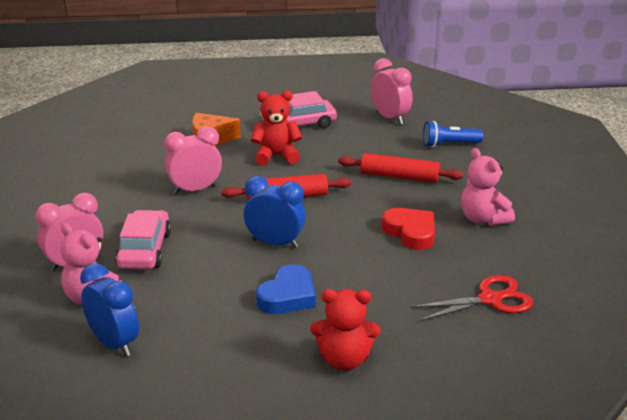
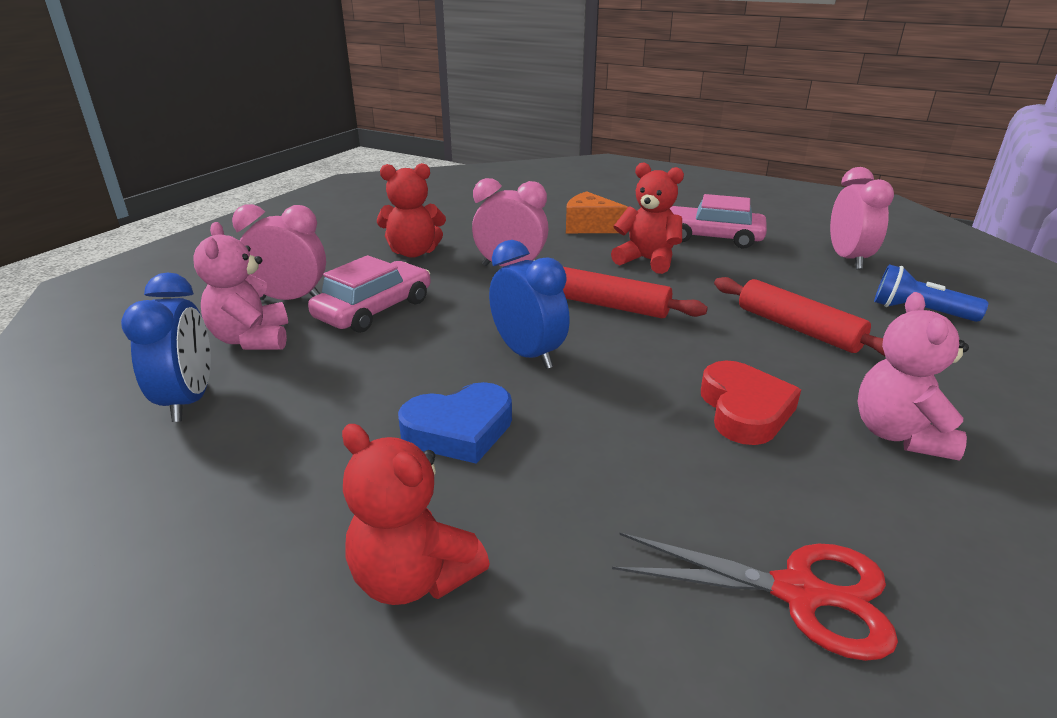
camera: 35 degrees right, 0 degrees up
(110, 200) = (413, 252): none -> red teddy bear

